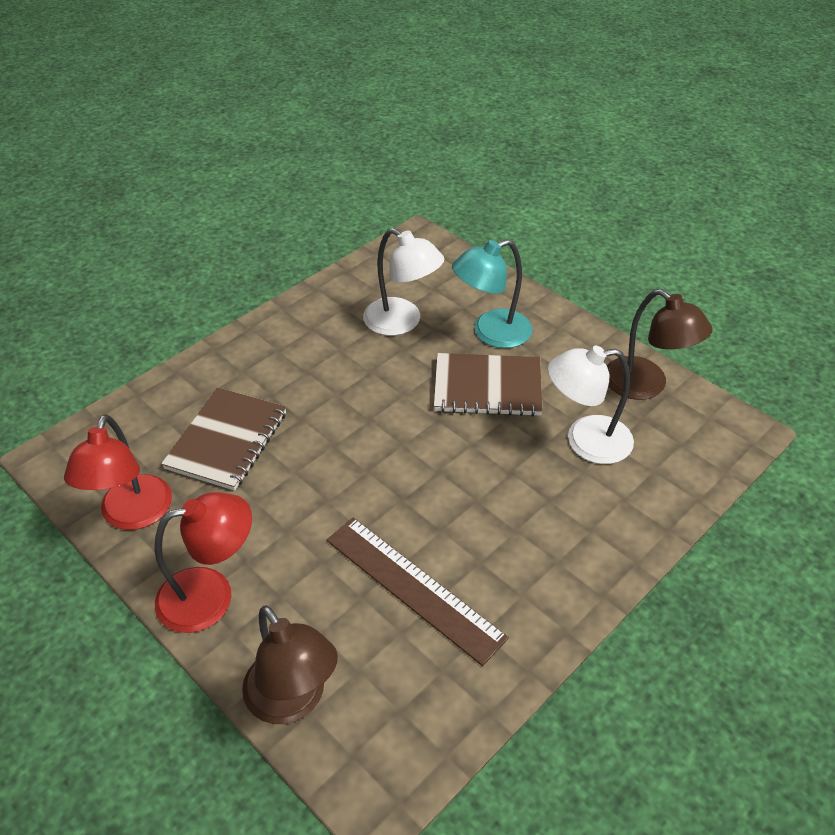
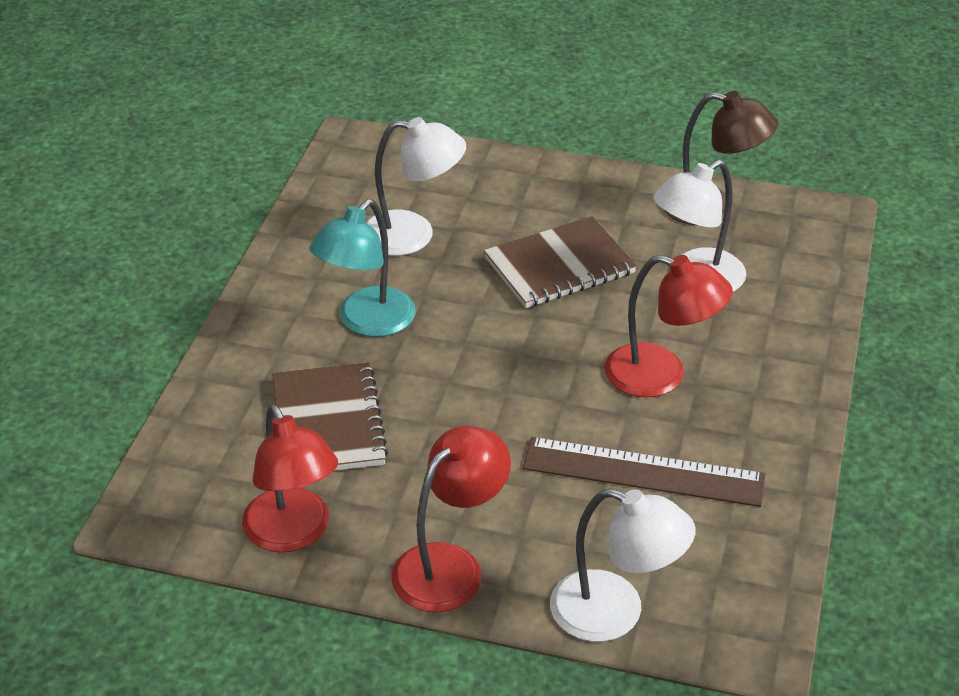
camera: 30 degrees left, 5 degrees down
(293, 700) = (615, 613): brown lamp -> white lamp
(491, 333) = (518, 212): turquoise lamp -> turquoise lamp (367, 322)
(493, 511) = (661, 376): none -> red lamp

